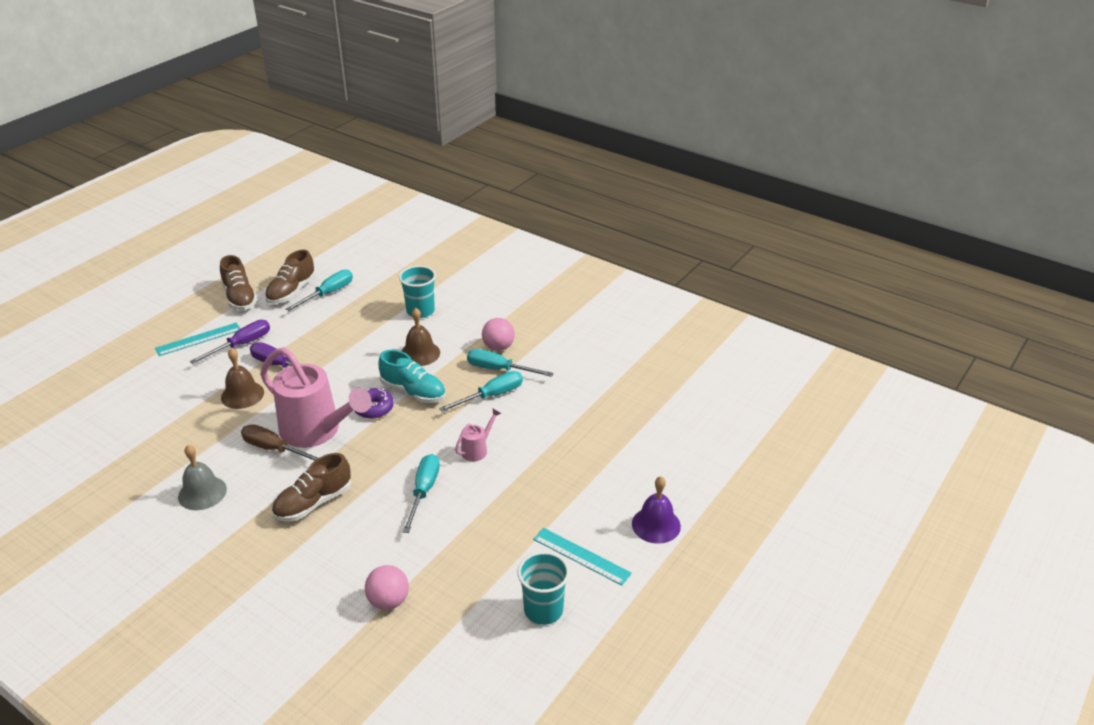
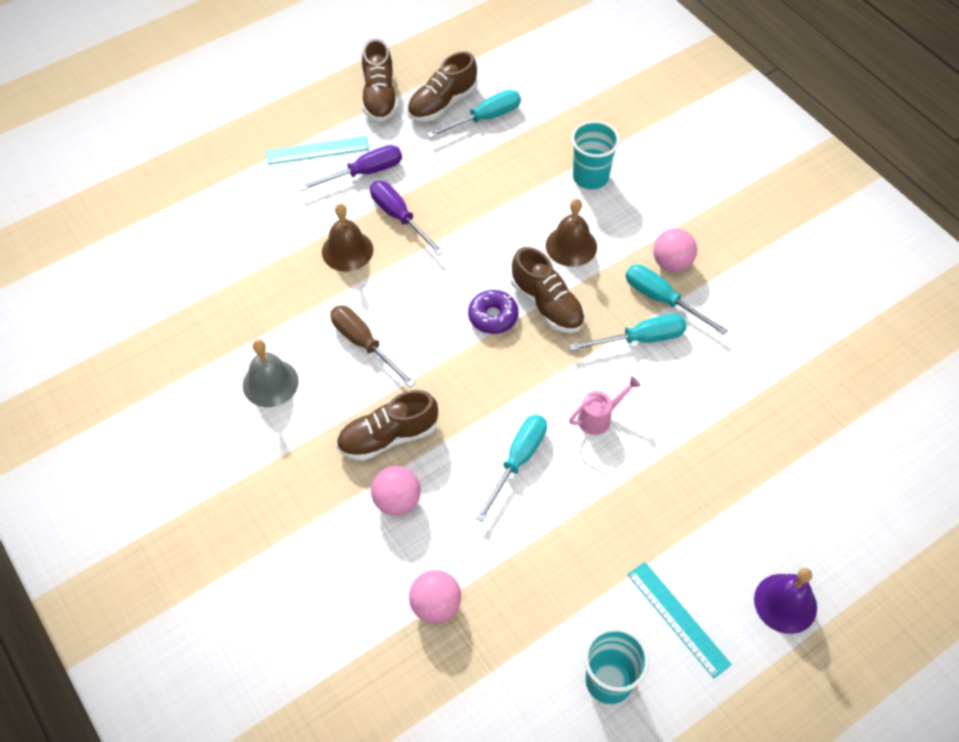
camera: 20 degrees right, 20 degrees up
(316, 431) = (418, 331): pink watering can -> none
(334, 542) = (397, 501): none -> pink ball
(413, 392) = (547, 304): turquoise shoe -> brown shoe

